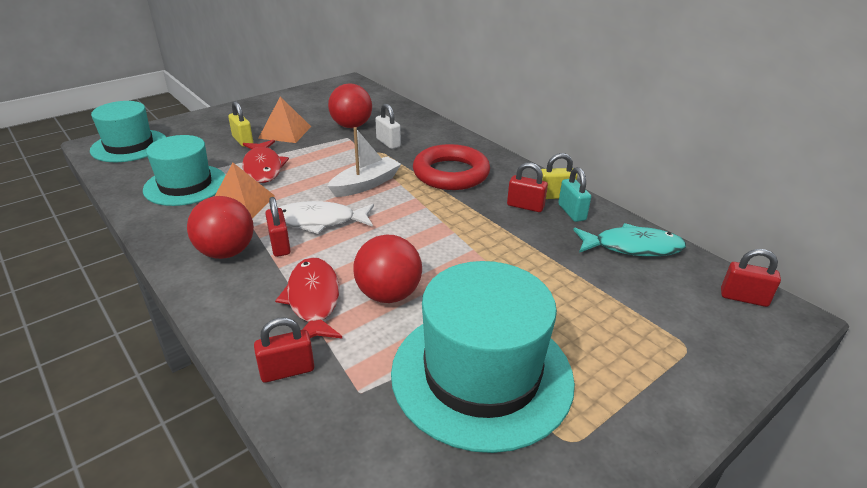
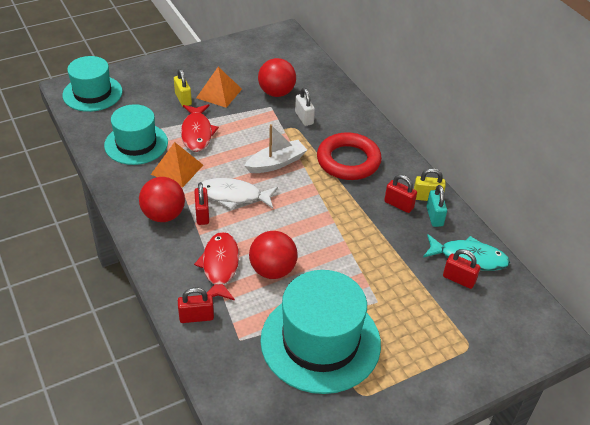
camera: 10 degrees right, 10 degrees up
(743, 298) = (532, 316): red padlock -> red padlock (458, 279)

